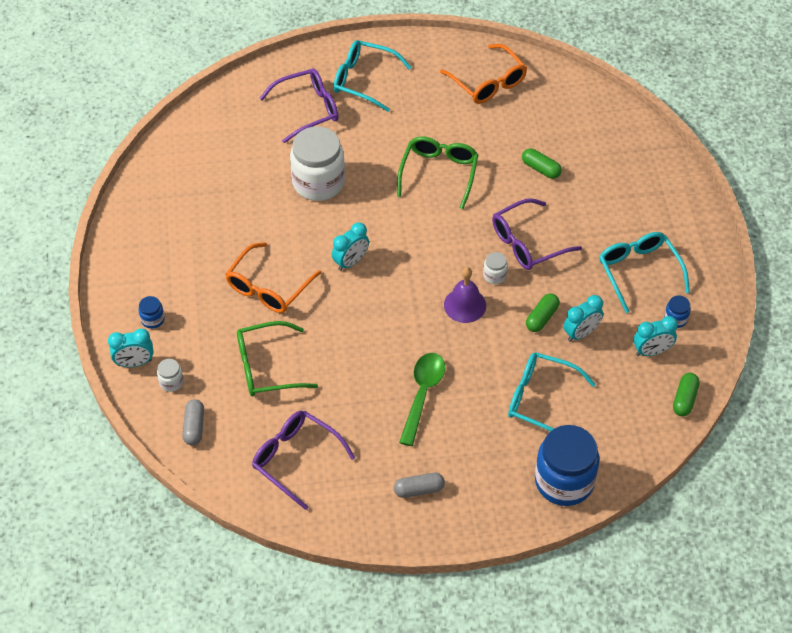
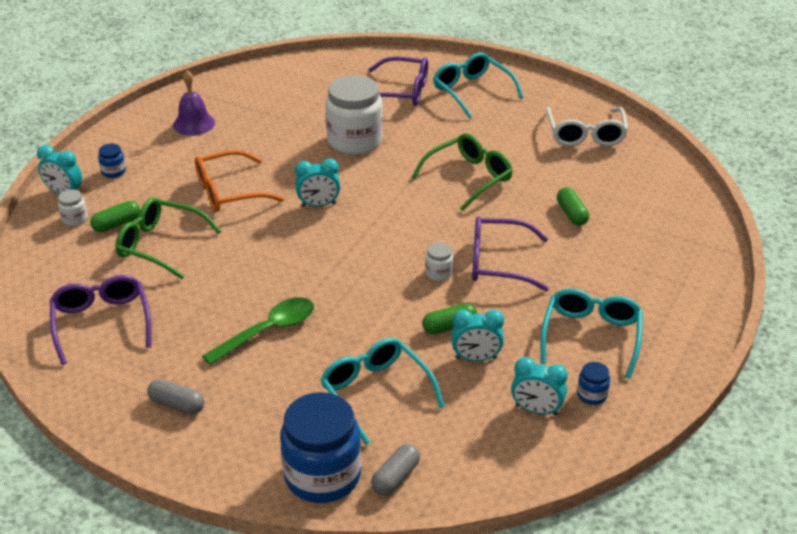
camera: 35 degrees right, 15 degrees down
(194, 427) = (52, 257): grey capsule -> grey capsule (395, 477)
(465, 305) = (385, 282): purple bell -> purple bell (194, 124)
(488, 82) = (585, 134): orange glasses -> white glasses
(684, 399) = (530, 471): green capsule -> green capsule (117, 224)

